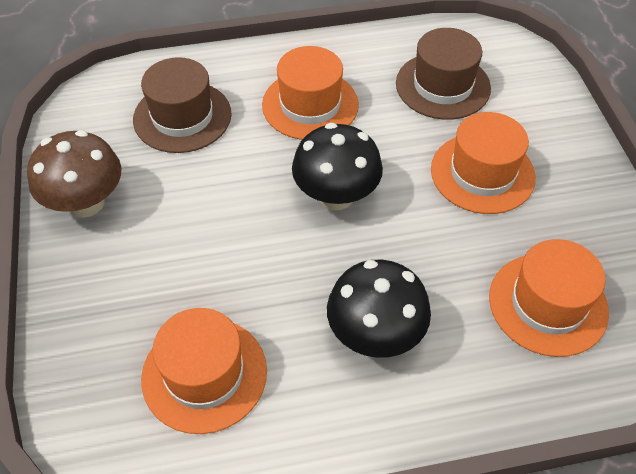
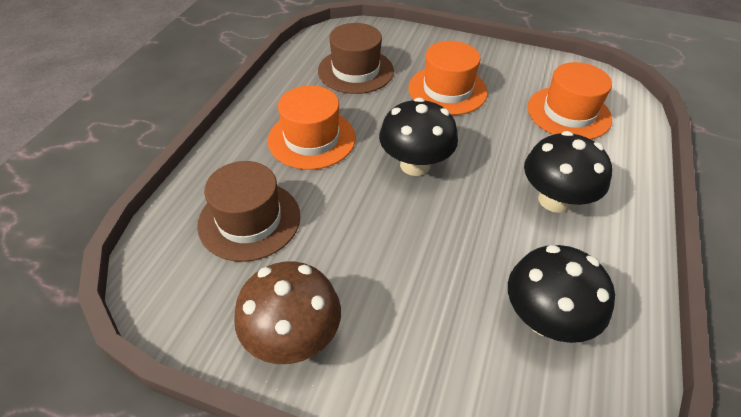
camera: 60 degrees left, 5 degrees down
(204, 374) = (545, 319): orange hat -> black mushroom

